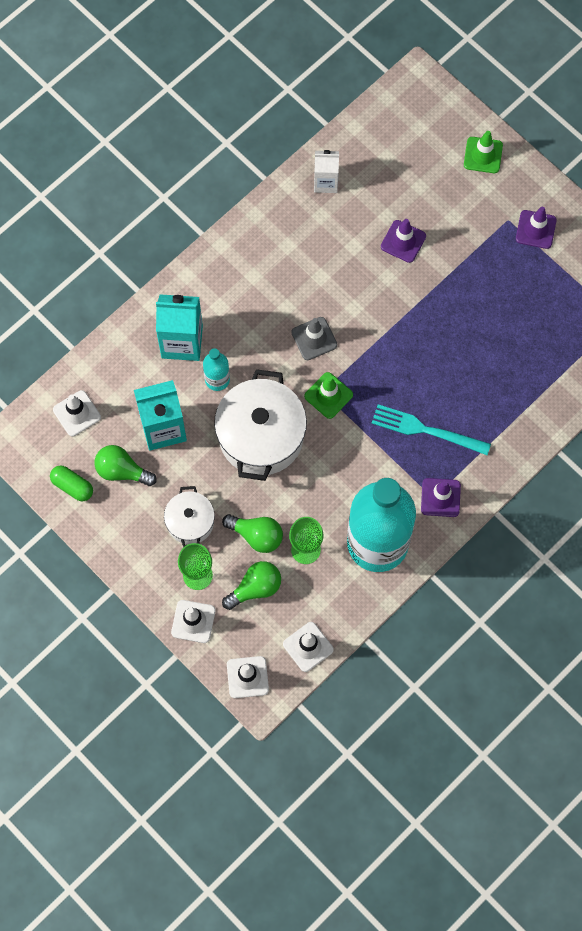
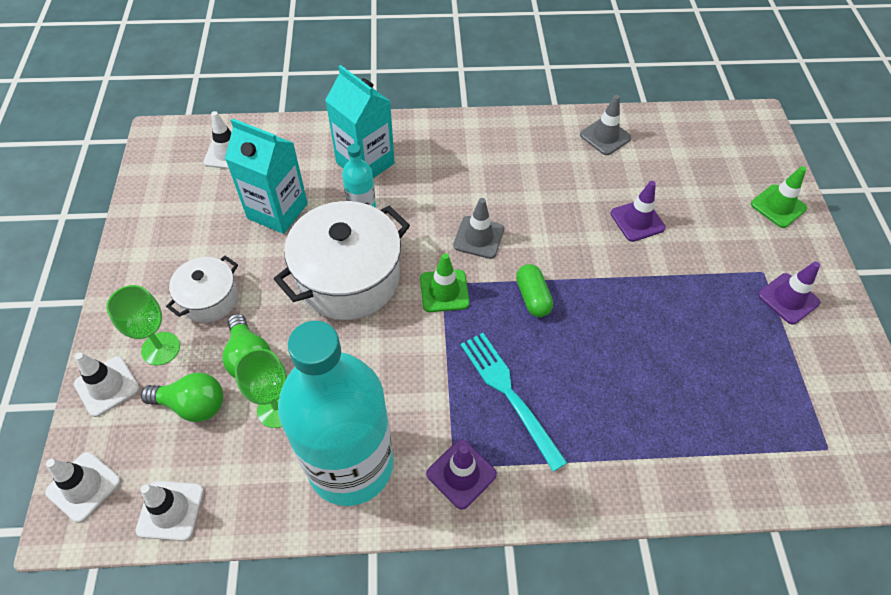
camera: 40 degrees right, 15 degrees down
(72, 486) = (159, 199): green capsule -> green capsule (532, 297)
(122, 471) = (208, 217): green light bulb -> none
(325, 182) = (605, 136): white carton -> grey traffic cone

